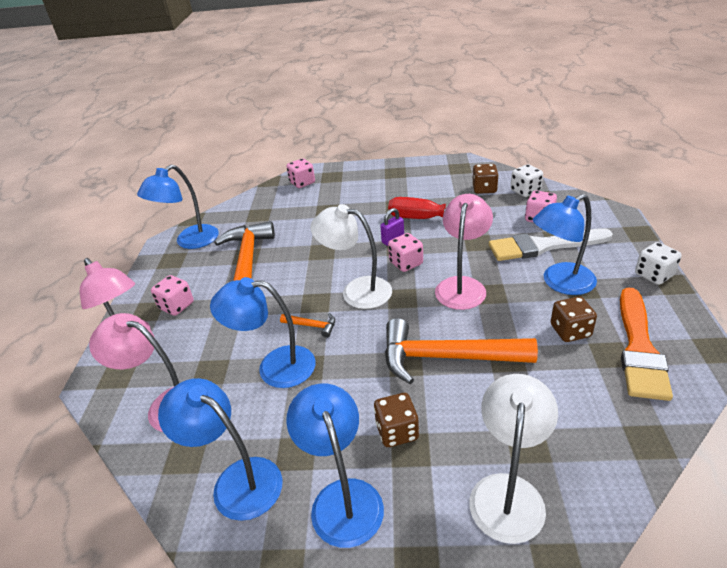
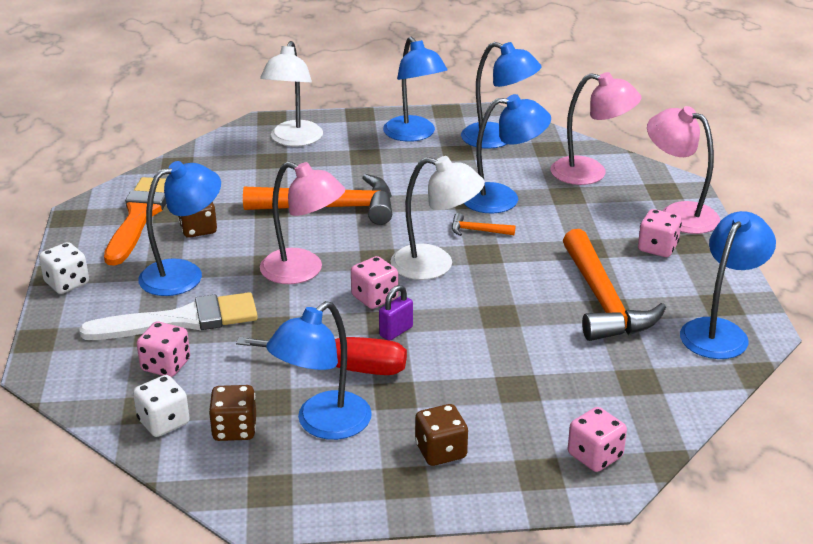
camera: 170 degrees right, 5 degrees down
(397, 431) = (376, 164): brown dice -> brown dice (441, 451)
(436, 192) = (323, 424): none -> blue lamp
(462, 286) = (303, 271): pink lamp -> pink lamp turned 75 degrees counterclockwise

